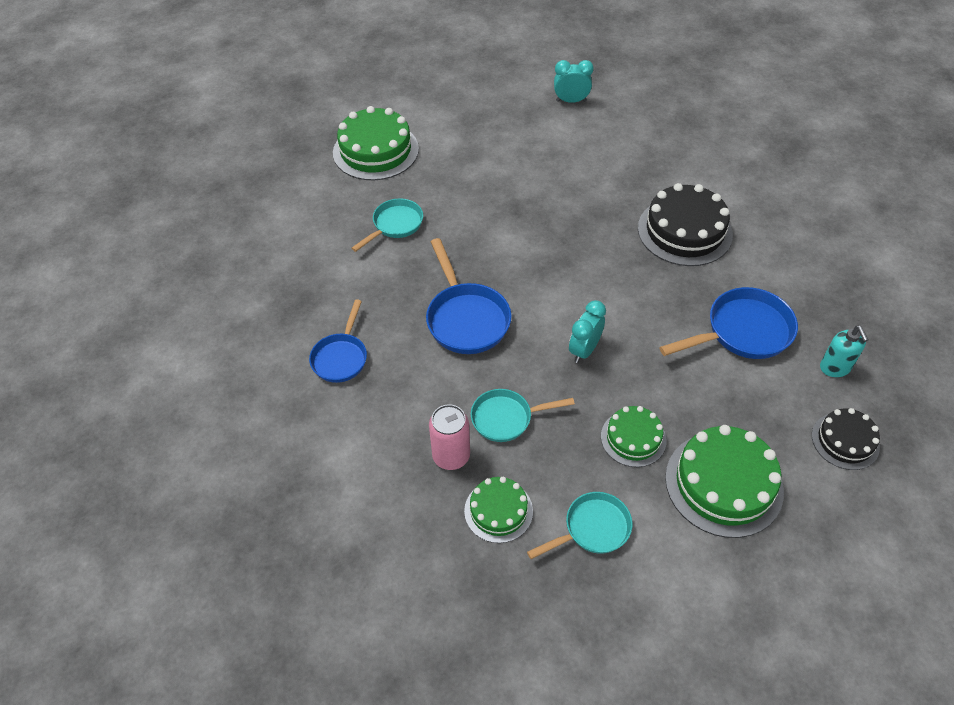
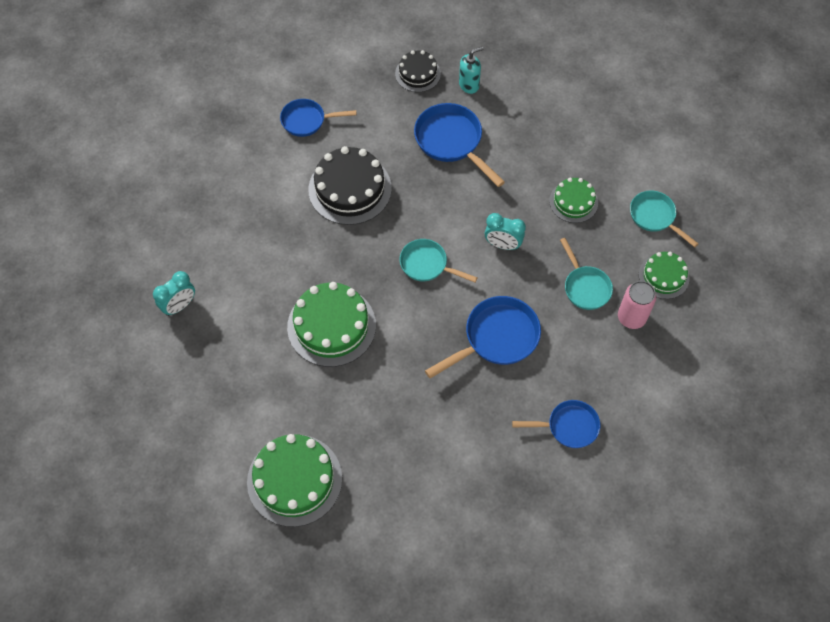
camera: 105 degrees left, 10 degrees up
(395, 225) = (400, 428): turquoise pan -> turquoise pan (427, 265)
(571, 101) = (179, 306): turquoise clock -> turquoise clock turned 120 degrees counterclockwise
(723, 483) = (591, 145): green cake -> green cake (331, 326)
(783, 210) = (307, 121): none -> blue pan
(845, 441) = (531, 79): black cake -> black cake (418, 73)

